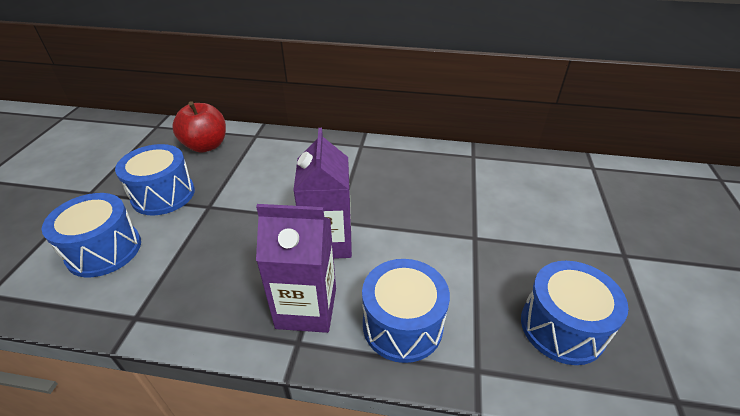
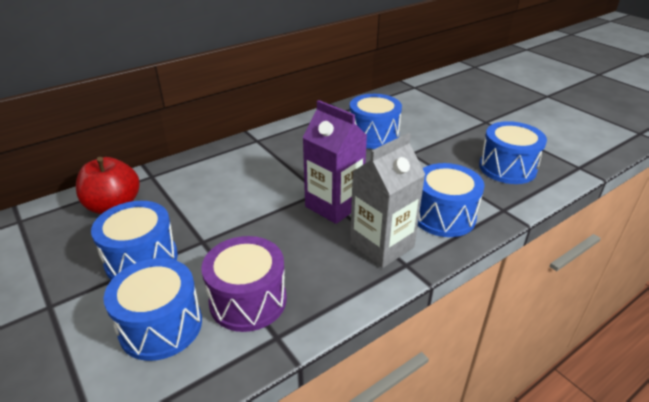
camera: 45 degrees left, 5 degrees down
(163, 274) = (248, 300): none -> purple drum
(306, 308) = (381, 245): purple carton -> grey carton
(464, 197) = (373, 136): none -> blue drum

